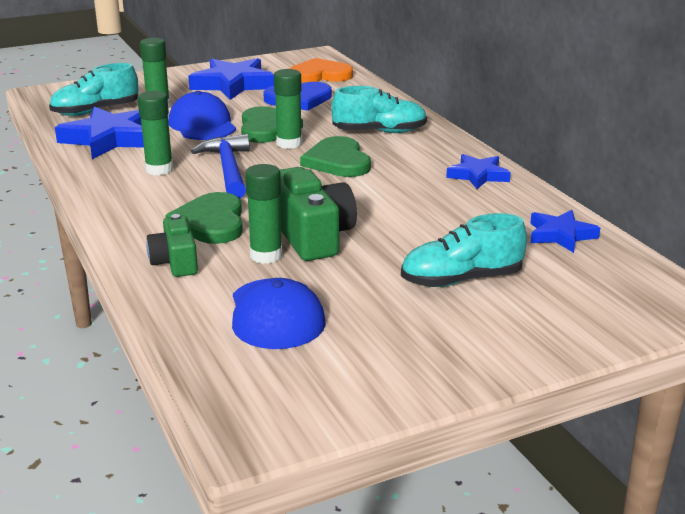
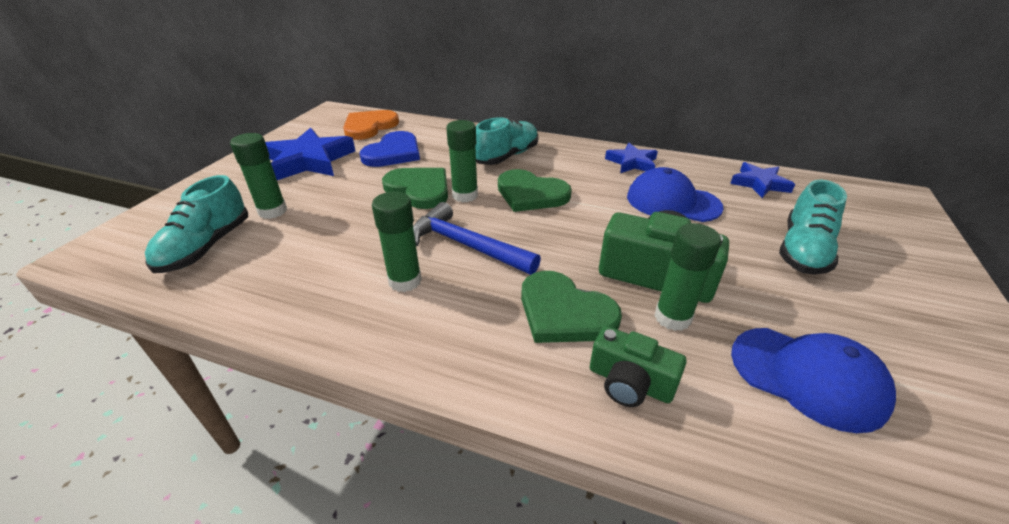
camera: 45 degrees left, 10 degrees up
(109, 139) = (283, 273): blue star -> none
(202, 125) = (355, 211): blue cap -> blue cap (672, 202)

